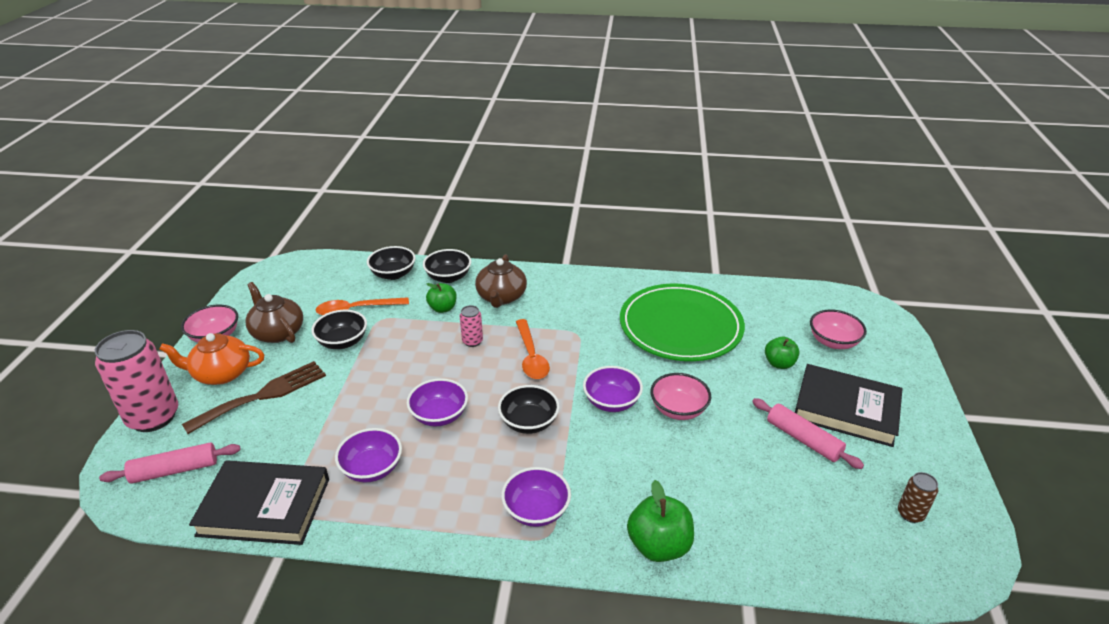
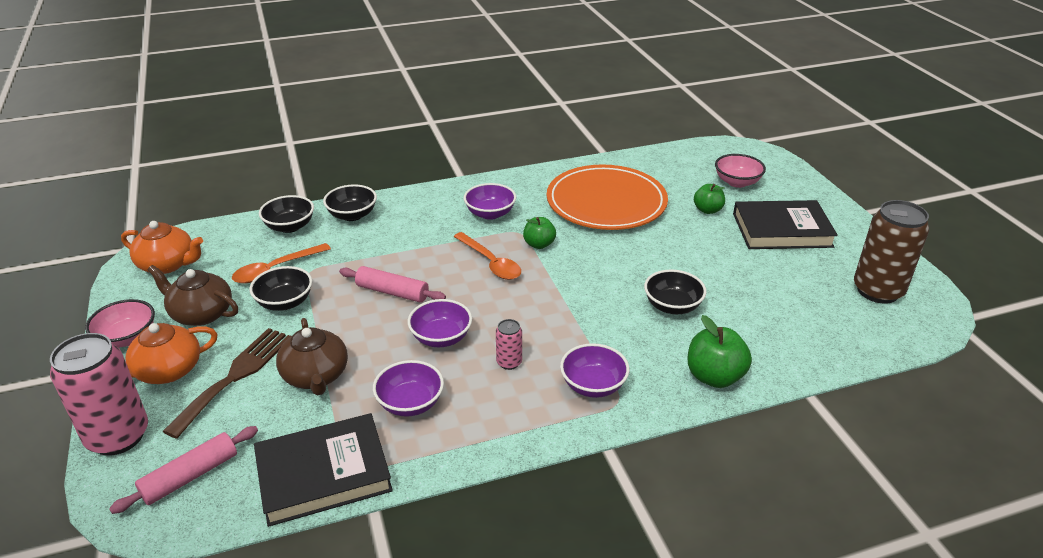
camera: 25 degrees left, 0 degrees up
(284, 282) = (168, 264): none -> orange teapot
(442, 308) = (369, 244): green apple -> green apple (539, 244)
(472, 341) = (423, 265): pink can -> pink can (509, 362)
(501, 297) = (421, 219): brown teapot -> brown teapot (316, 376)
(529, 422) = (531, 317): black bowl -> black bowl (672, 306)
(611, 402) = (592, 279): purple bowl -> purple bowl (490, 213)
(678, 409) = (653, 268): pink bowl -> none
(680, 326) = (606, 202): green plate -> orange plate
(803, 439) = (766, 262): pink rolling pin -> pink rolling pin (392, 292)
(910, 514) = (877, 291): brown can -> brown can, size x2.17

